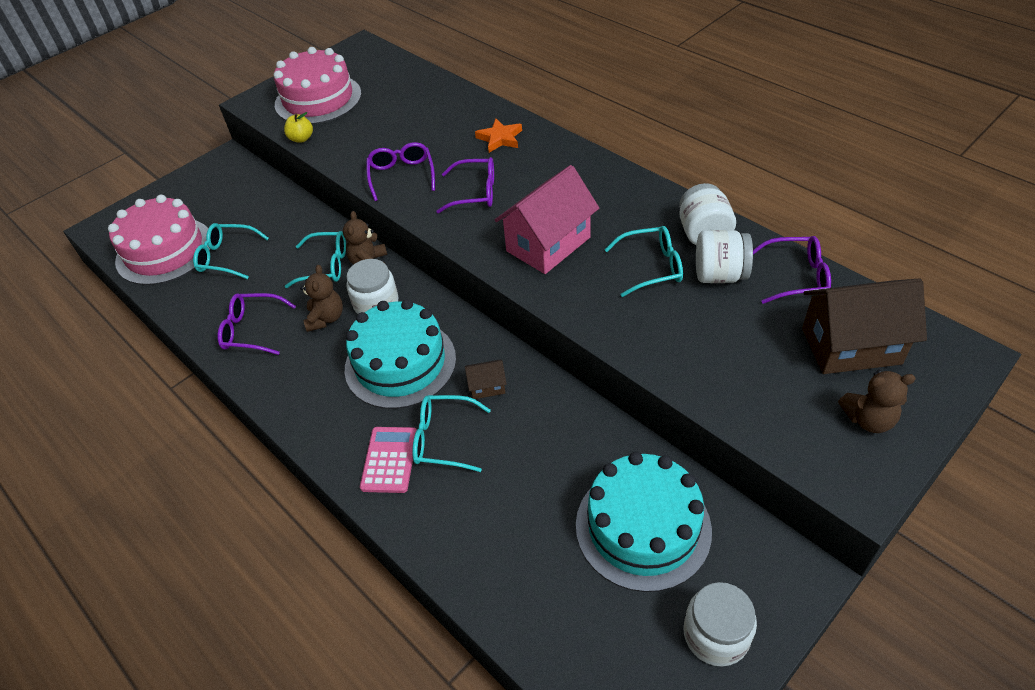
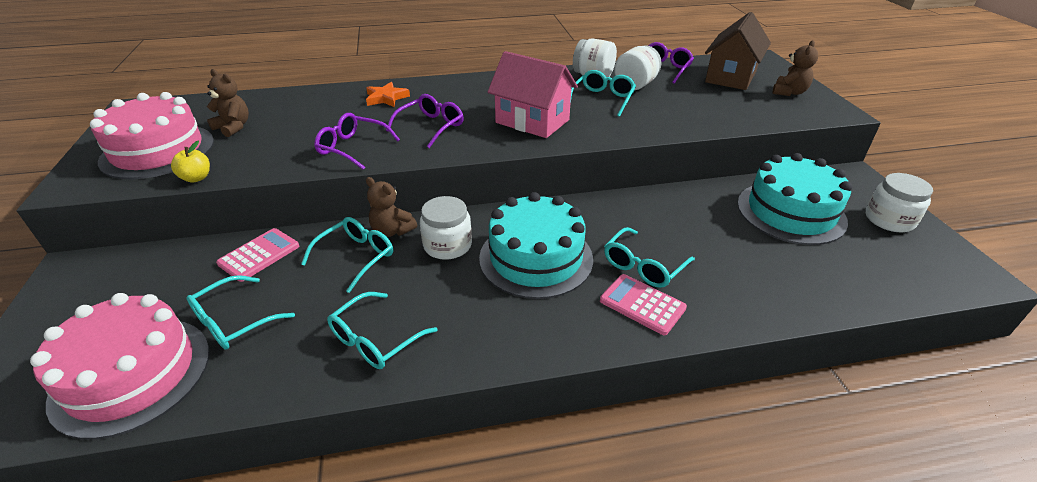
camera: 60 degrees left, 10 degrees down
(252, 330) = (375, 340): purple glasses -> turquoise glasses
(293, 220) = (259, 255): none -> pink calculator
(326, 318) = (426, 281): brown teddy bear -> brown teddy bear (233, 127)
(487, 386) = (608, 225): brown house -> none
(548, 244) = (532, 121): pink house -> pink house turned 45 degrees counterclockwise

